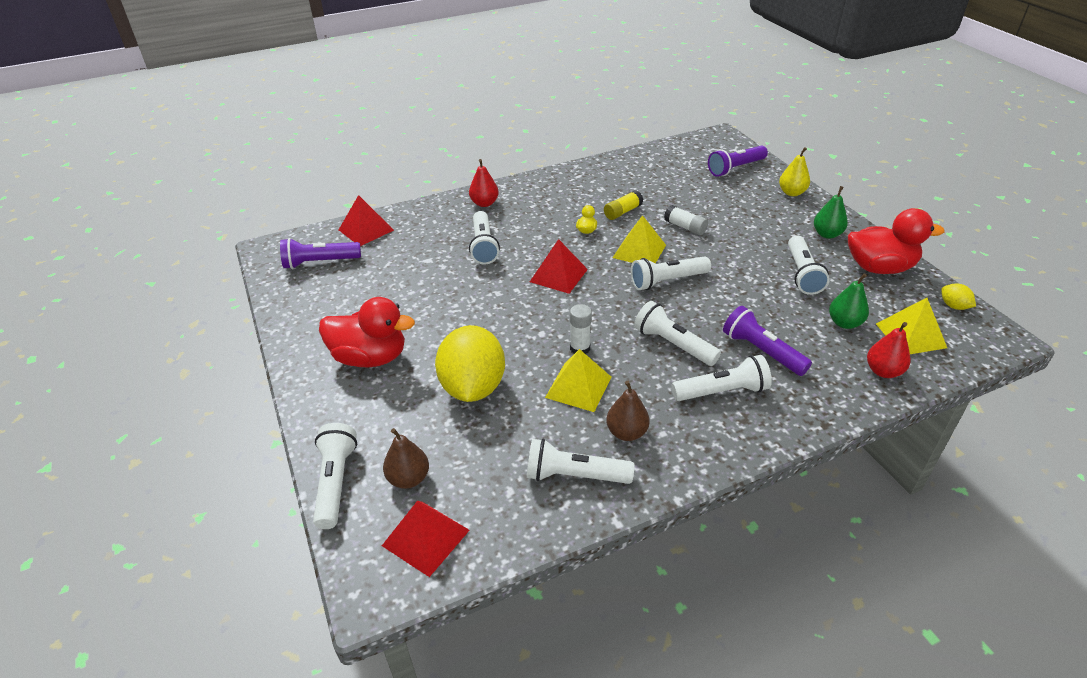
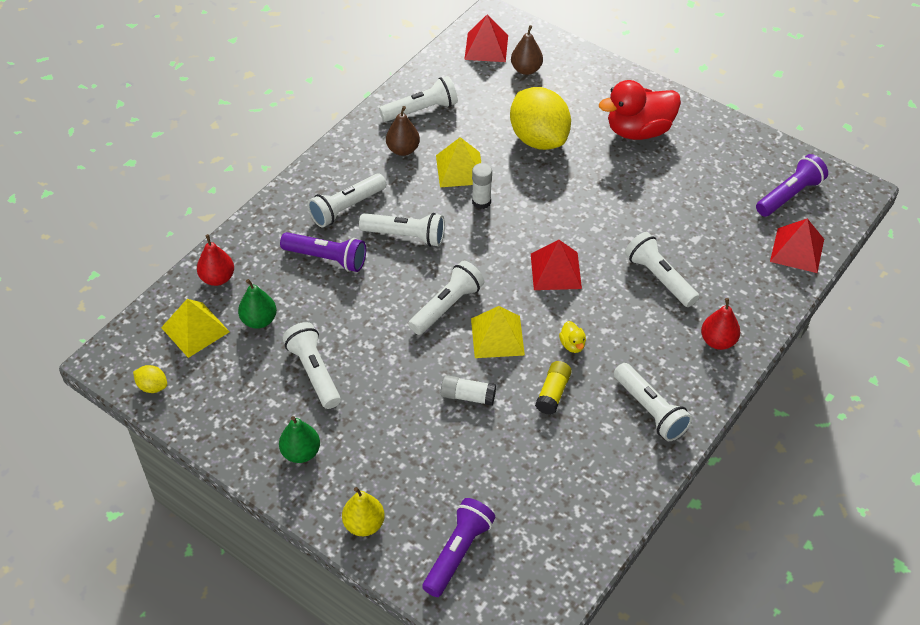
camera: 150 degrees right, 10 degrees up
(335, 482) = (569, 51): white flashlight -> white flashlight (650, 410)
(879, 268) = (233, 416): red duck -> none

